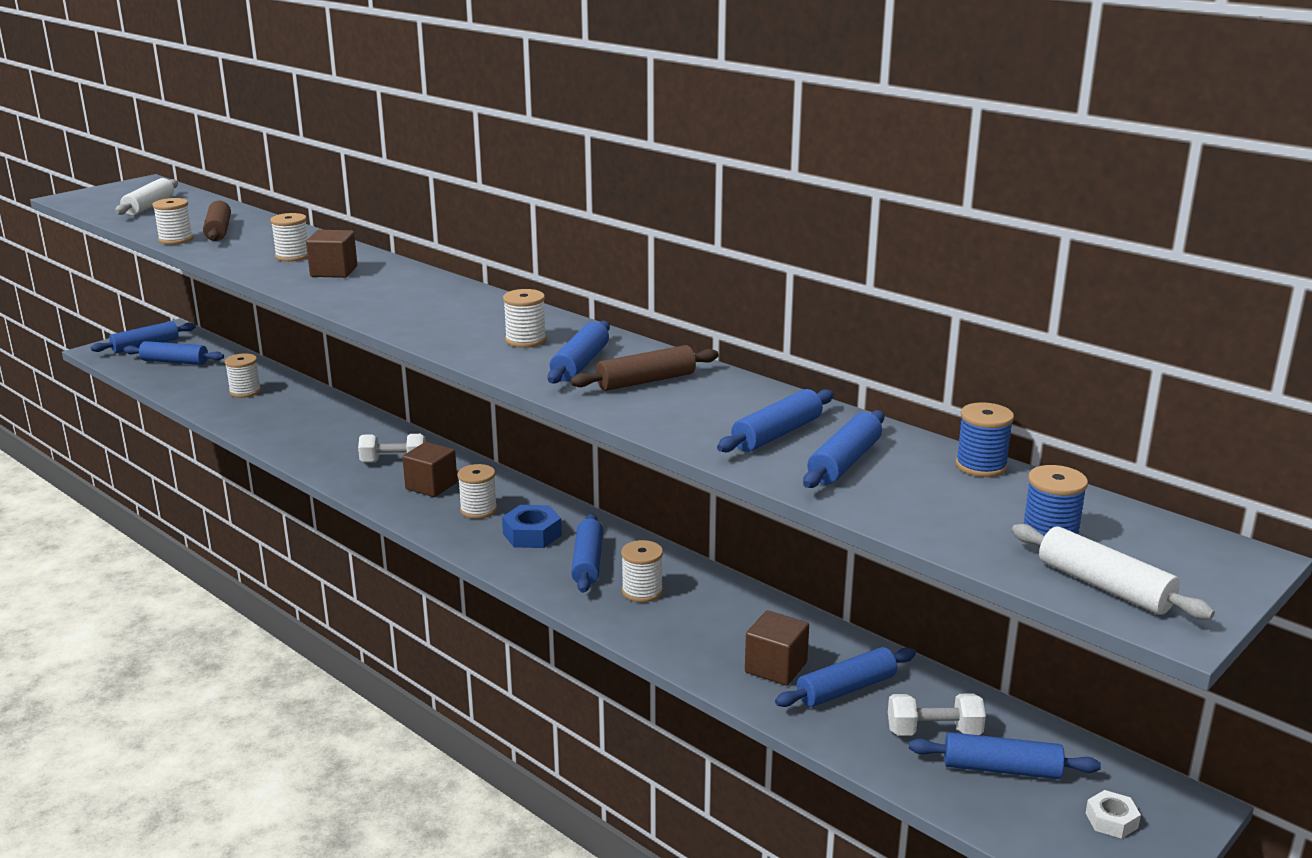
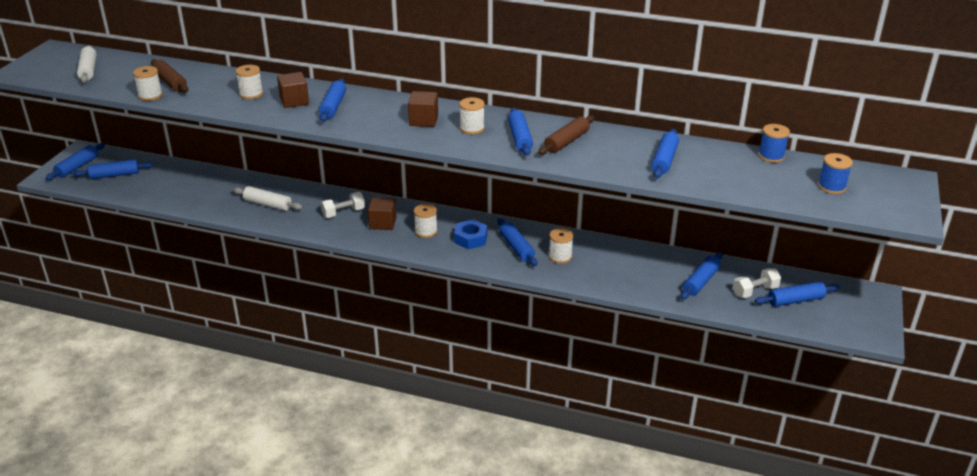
camera: 25 degrees left, 10 degrees up
(245, 392) = (192, 186): white spool -> none
(776, 667) = (660, 280): brown cube -> brown cube (423, 120)
(845, 462) = (711, 169): blue rolling pin -> blue rolling pin (333, 106)
(1104, 586) = (874, 207): white rolling pin -> white rolling pin (268, 204)
(1111, 820) = (854, 310): white nut -> none

